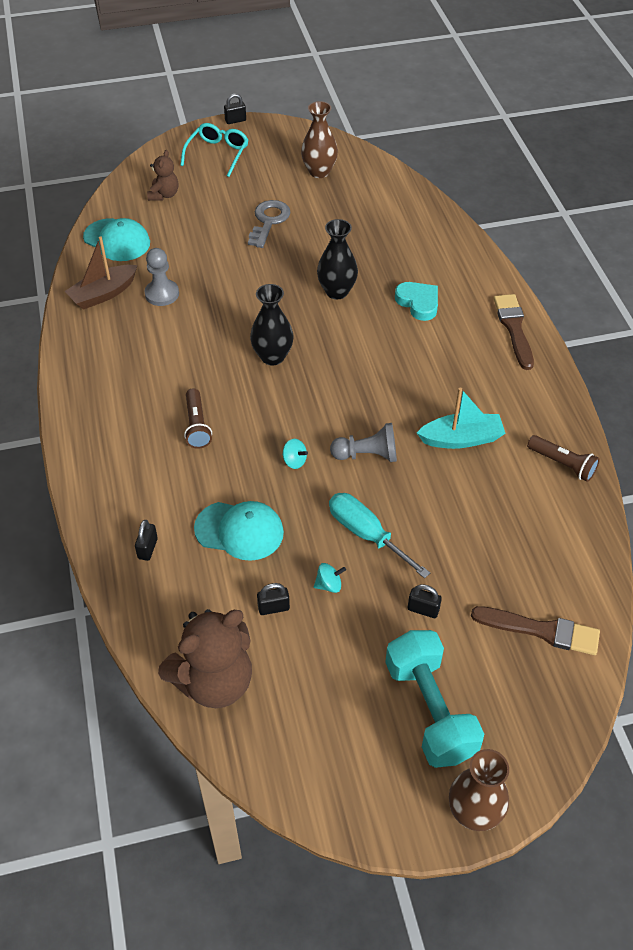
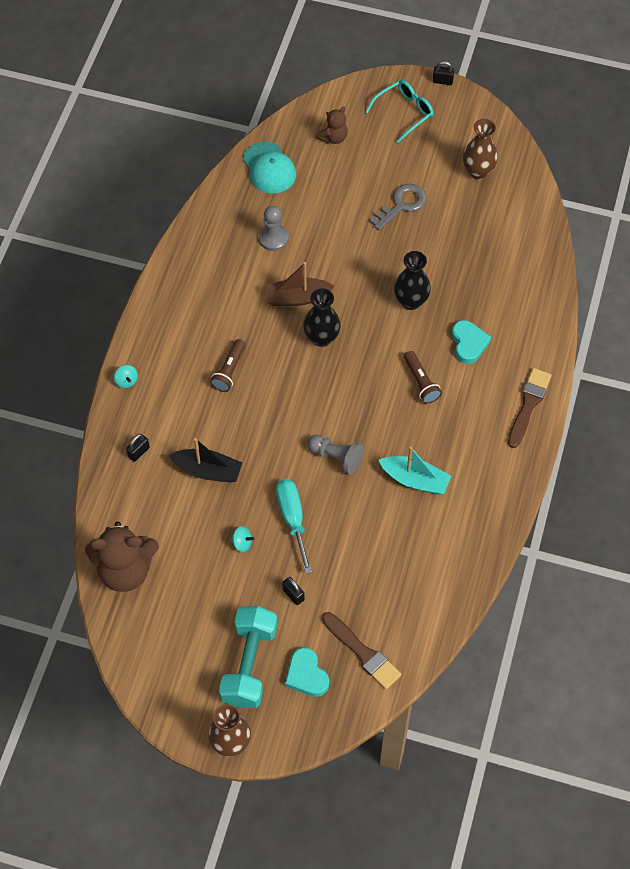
camera: 30 degrees right, 10 degrees up
(103, 294) = (229, 217): brown boat -> brown boat (297, 298)
(239, 531) = (208, 471): turquoise cap -> black boat
(273, 608) = (195, 540): black padlock -> none
(294, 461) = (280, 435): turquoise spinning top -> turquoise spinning top (126, 381)
(501, 687) = (306, 675): none -> turquoise heart
(562, 464) = (475, 539): brown flashlight -> brown flashlight (421, 382)

